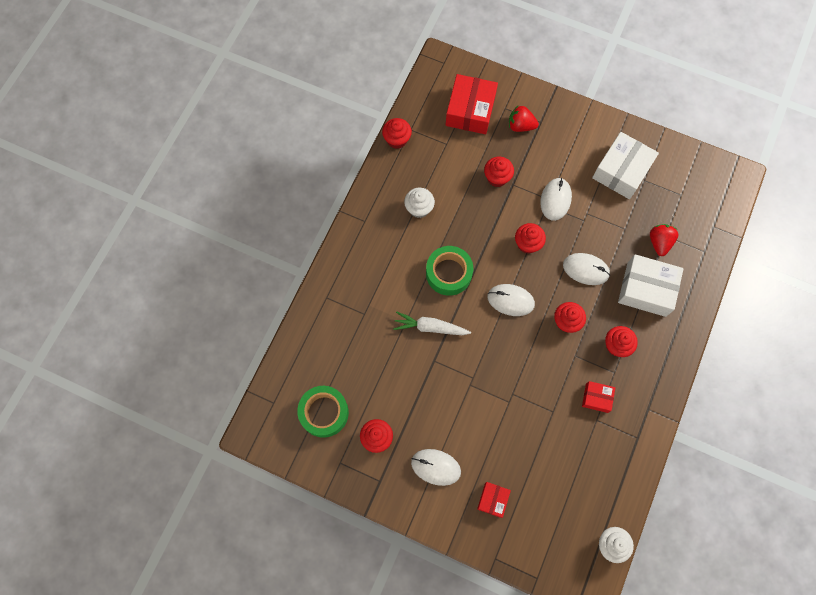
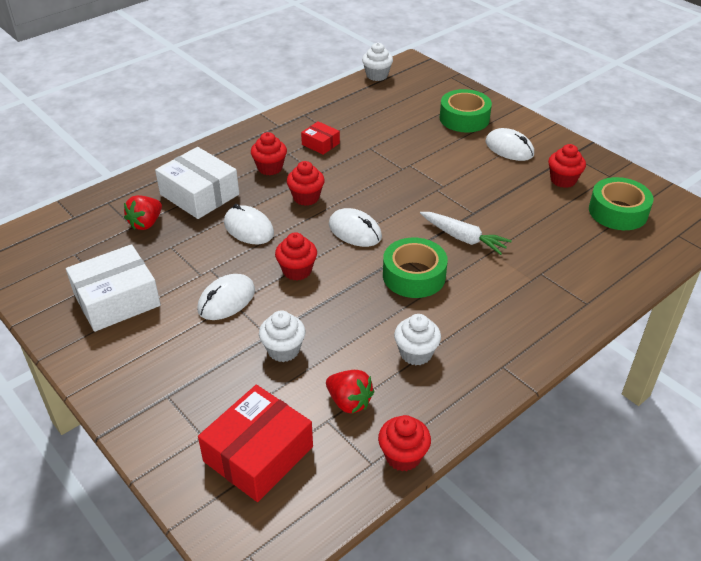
camera: 155 degrees left, 30 degrees down
(493, 500) = (464, 118): red box -> green tape
(497, 178) = (283, 350): red cupcake -> white cupcake
(520, 126) = (199, 402): red strawberry -> red strawberry (349, 402)

